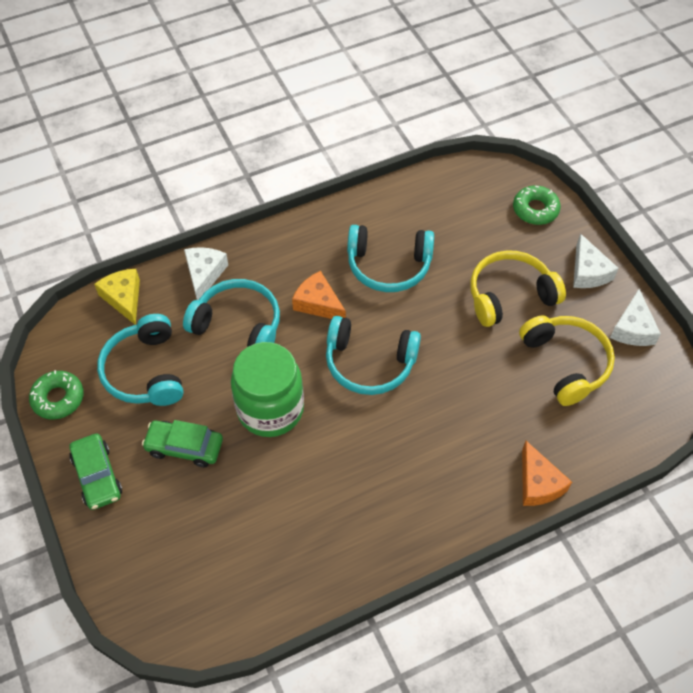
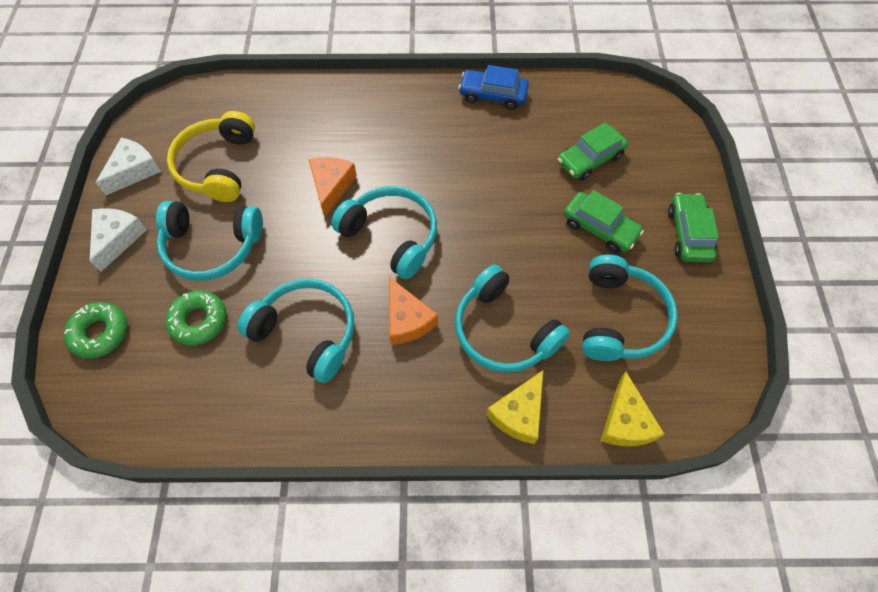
camera: 155 degrees left, 5 degrees up
(58, 398) = (719, 325): green donut -> green donut (199, 321)
(204, 274) = (519, 413): white cheese -> yellow cheese
(216, 522) = (590, 159): none -> green car
(270, 409) = (506, 230): green jar -> none
(351, 563) = (493, 95): none -> blue car
(510, 295) = (212, 247): yellow headphones -> turquoise headphones
(538, 483) = (318, 92): orange cheese -> orange cheese (331, 187)

